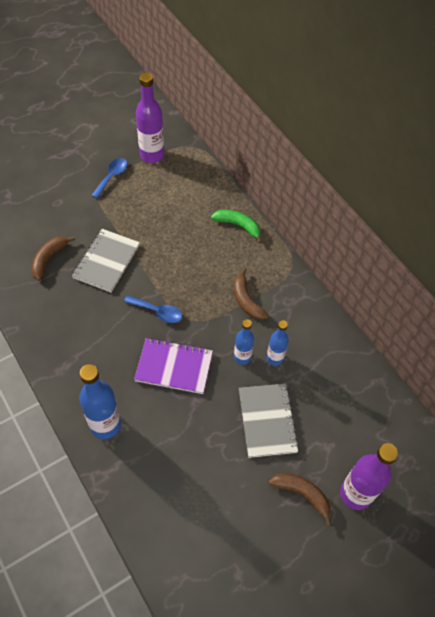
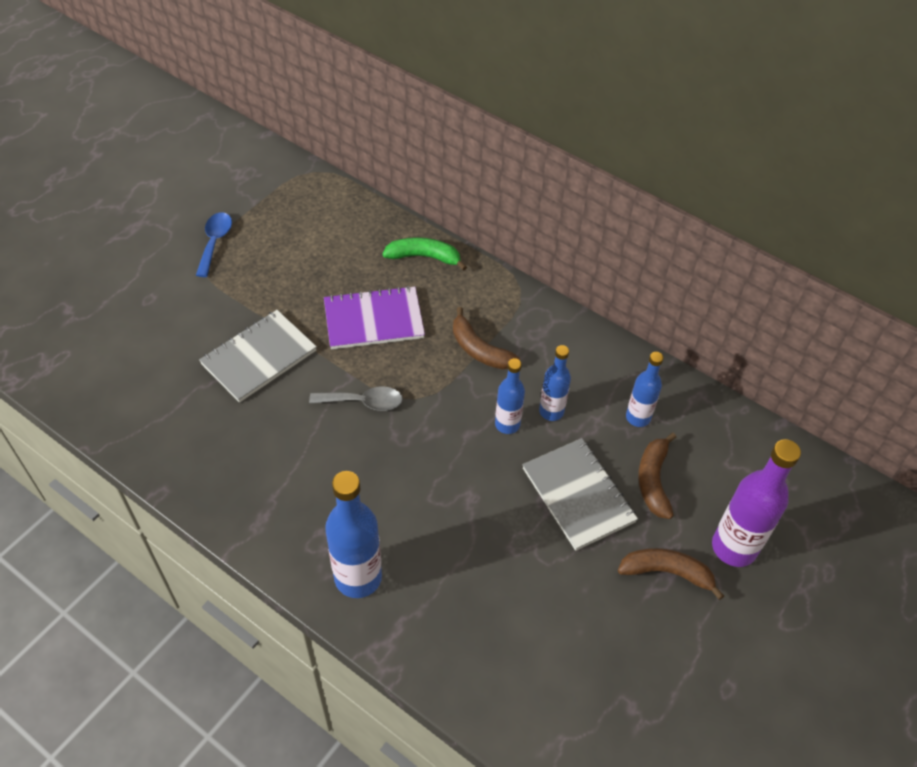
camera: 20 degrees left, 5 degrees down
(49, 259) = (171, 379): brown banana -> brown banana (653, 480)
(106, 261) = (259, 357): grey notebook -> grey notebook turned 45 degrees clockwise
(152, 155) = (260, 198): purple bottle -> none
(157, 312) = (363, 402): blue spoon -> grey spoon
(174, 367) = (420, 467): purple notebook -> purple notebook (374, 320)
(331, 382) = (638, 417): none -> blue bottle

